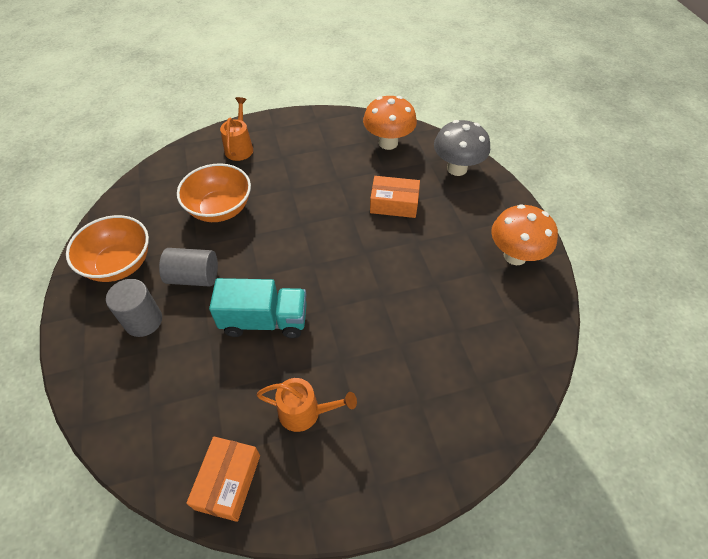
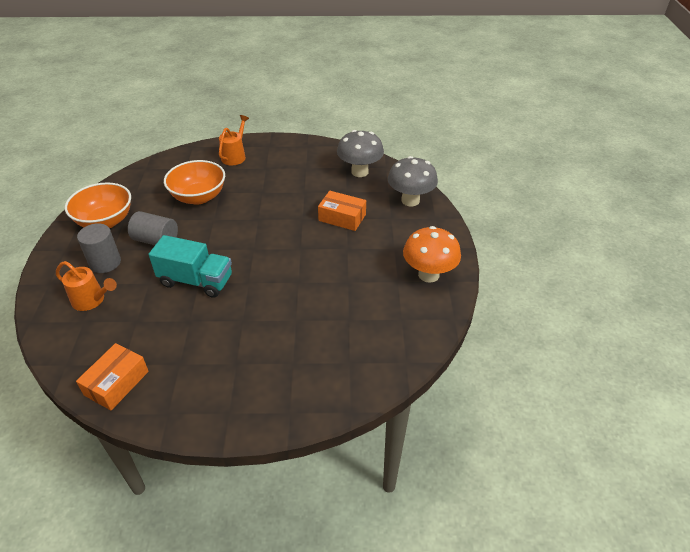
camera: 15 degrees right, 10 degrees down
(305, 412) = (197, 350): orange watering can -> orange watering can (92, 300)
(388, 143) = (359, 172): orange mushroom -> grey mushroom

